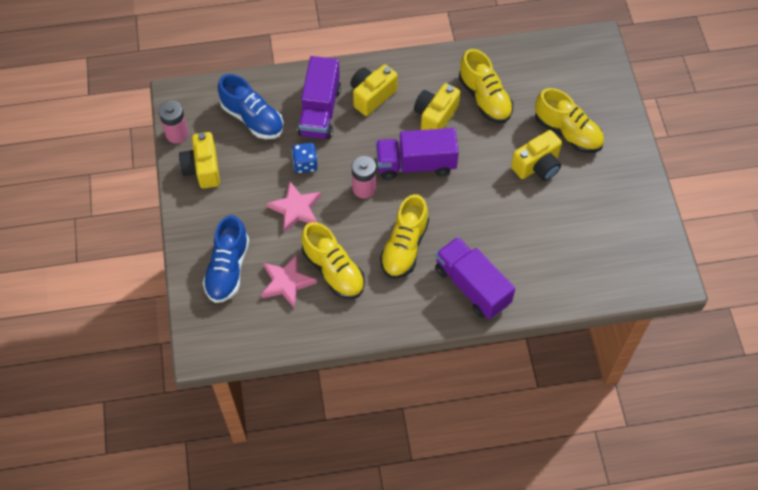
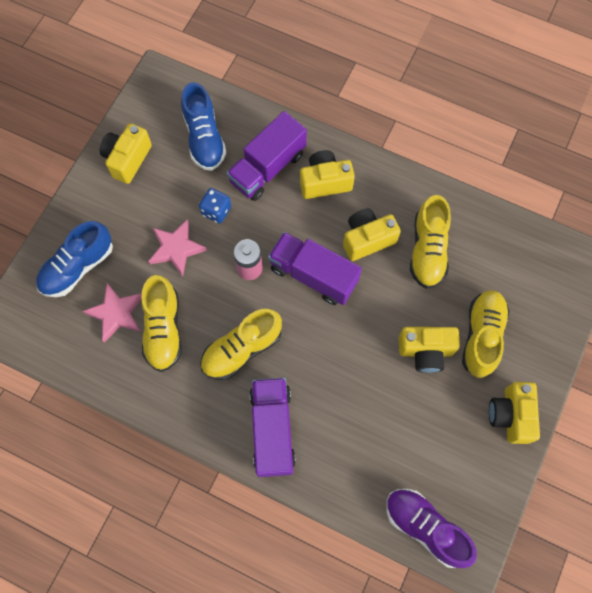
camera: 35 degrees right, 10 degrees up
(177, 134) = (131, 113): pink battery -> none
(567, 132) = (482, 336): yellow shoe -> yellow shoe turned 150 degrees counterclockwise
(627, 171) = (510, 415): none -> yellow camera
(628, 279) = (425, 527): none -> purple shoe

